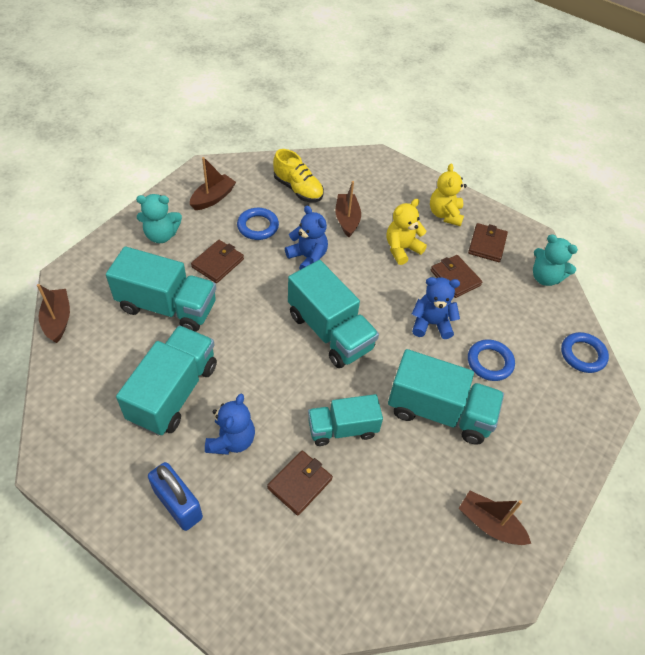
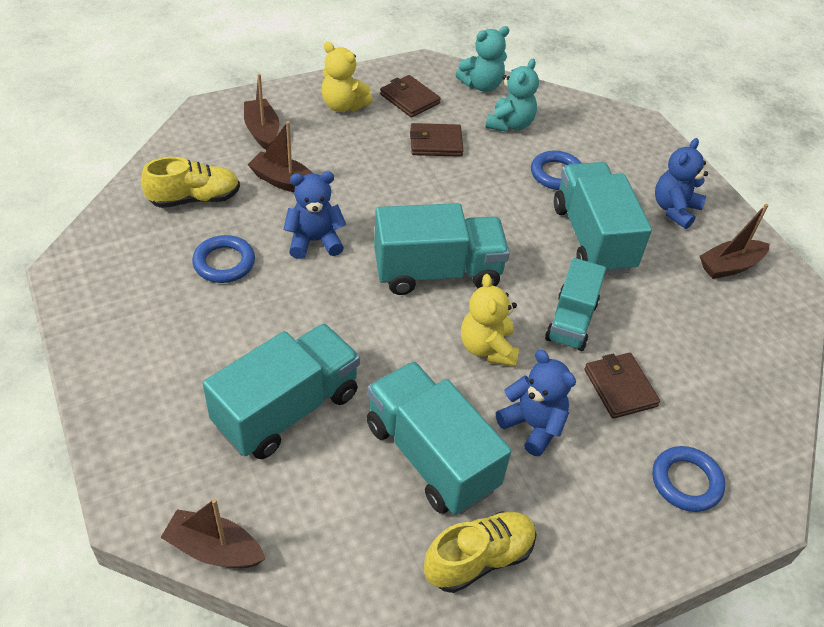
camera: 60 degrees left, 5 degrees down
(110, 450) = (479, 559): none -> yellow shoe
(161, 235) = (152, 366): turquoise teddy bear -> turquoise teddy bear (510, 124)
(178, 504) = (592, 513): blue padlock -> none
(213, 198) = (132, 285): brown boat -> brown boat (262, 131)
(218, 263) = (254, 327): brown wallet -> none
(402, 249) = (365, 161): yellow teddy bear -> yellow teddy bear (487, 348)
(431, 324) = (482, 190): blue teddy bear -> blue teddy bear (674, 209)
(439, 411) = (592, 238): turquoise truck -> turquoise truck turned 60 degrees counterclockwise
(583, 355) = (586, 112): blue ring -> blue ring (686, 482)

